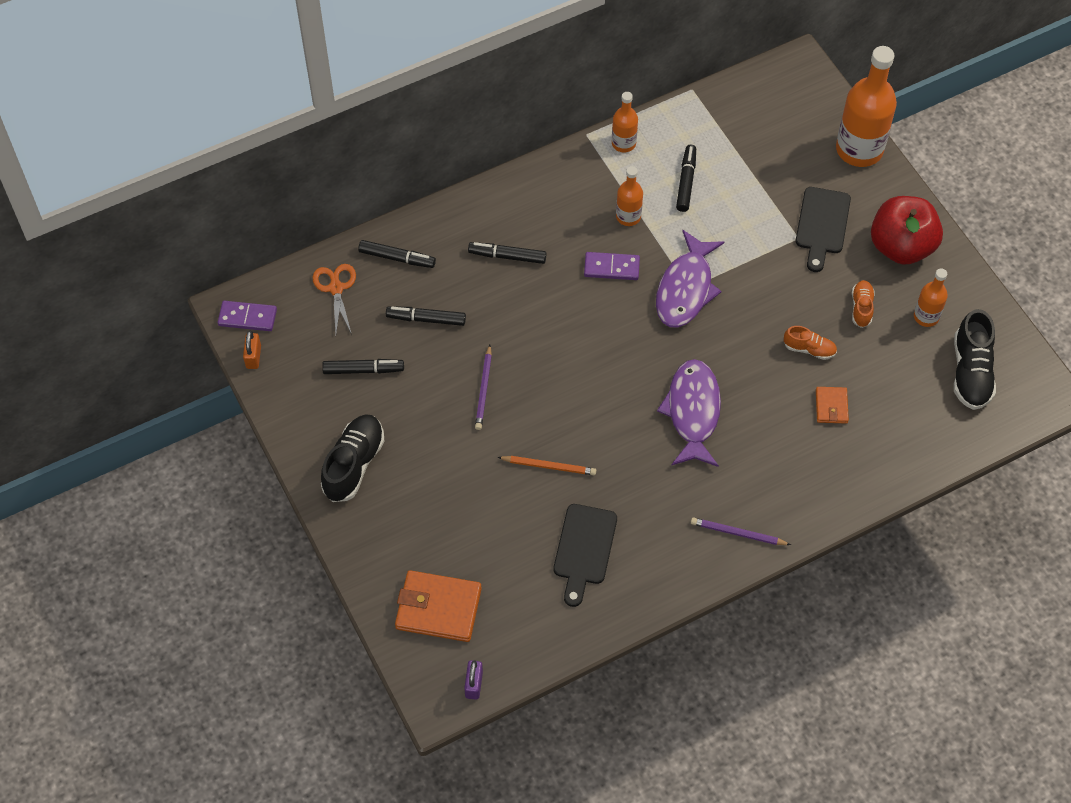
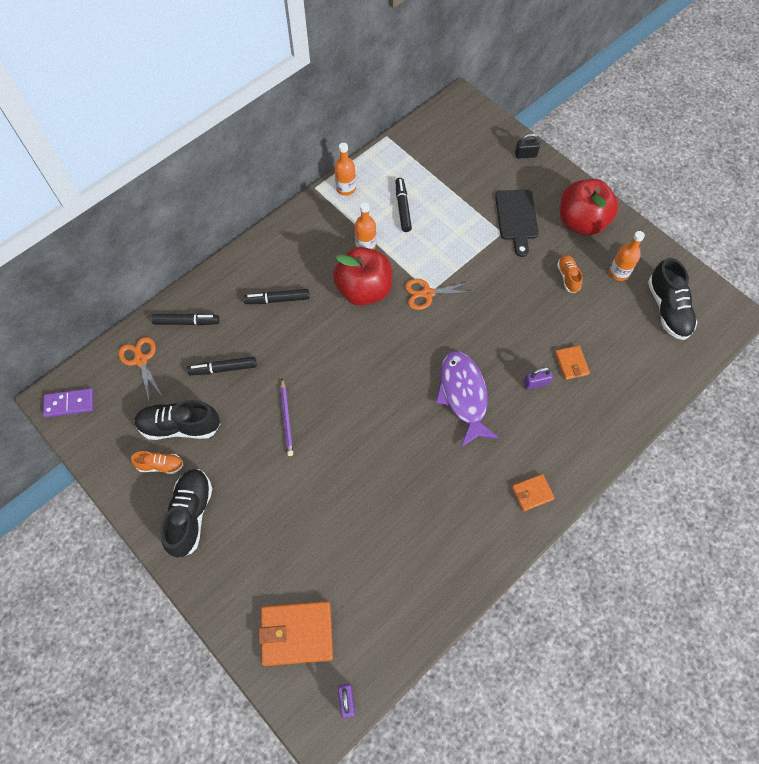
camera: 15 degrees left, 5 degrees up
(253, 357) = (81, 438): orange padlock -> none
(363, 370) = (180, 426): black marker -> black shoe
(548, 466) = (358, 474): orange pencil -> none
(584, 549) = (408, 542): black cutting board -> none
(611, 268) = (364, 290): purple domino -> red apple
(686, 289) = (427, 293): purple fish -> orange scissors
(738, 533) = (532, 493): purple pencil -> orange wallet
(781, 418) = (535, 383): none -> purple padlock
(809, 349) = (539, 320): orange shoe -> orange shoe (160, 465)
(859, 149) = (525, 155): orange bottle -> black padlock

